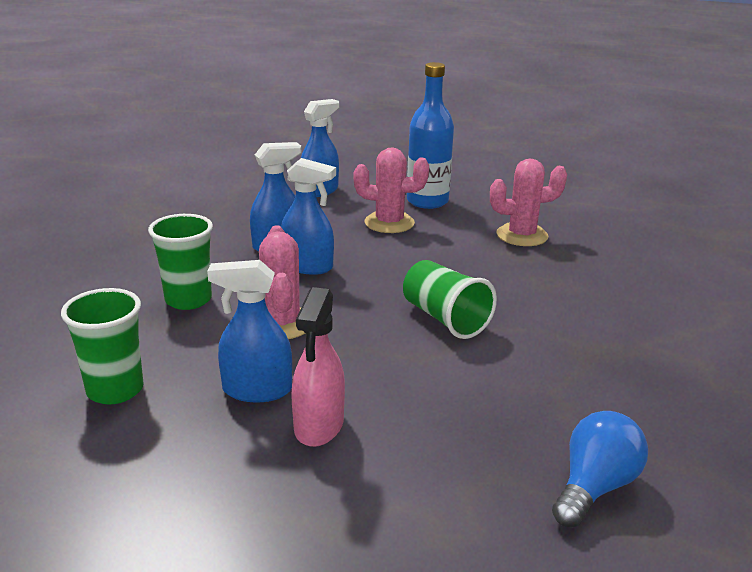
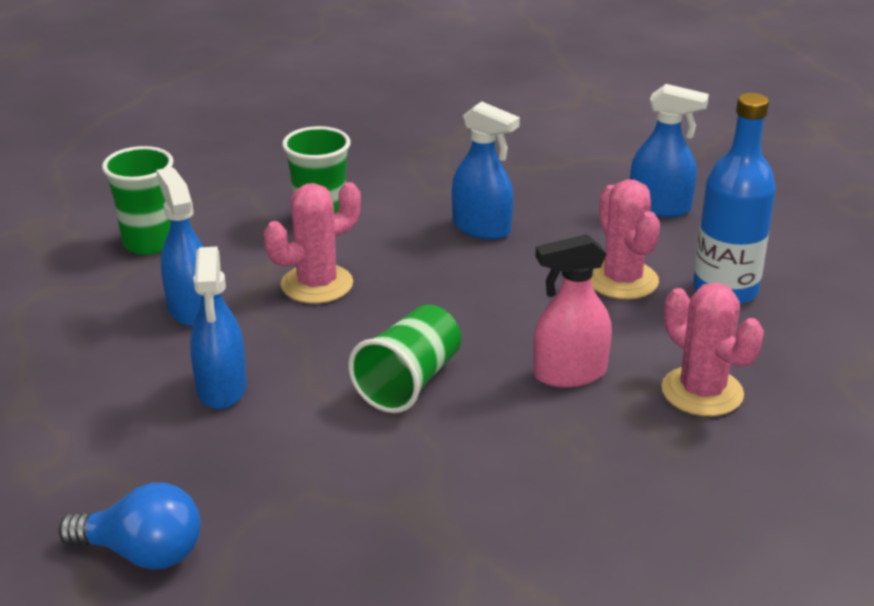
camera: 65 degrees right, 5 degrees up
(307, 266) = (450, 261): blue spray bottle -> blue spray bottle (221, 388)
(319, 426) = (155, 359): pink spray bottle -> pink spray bottle (569, 373)

